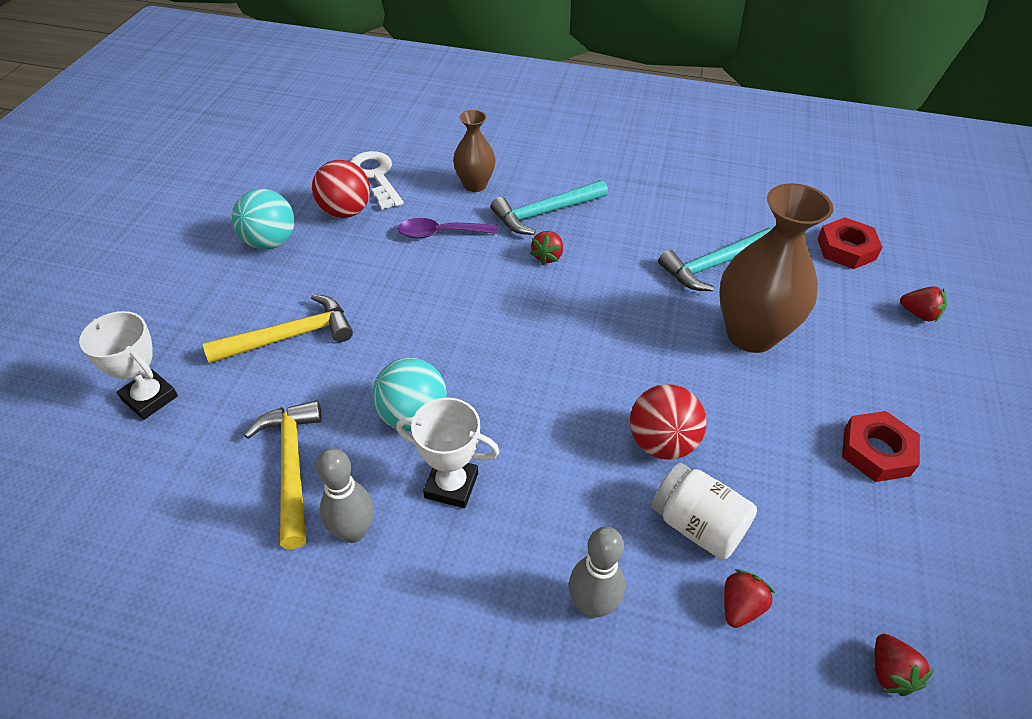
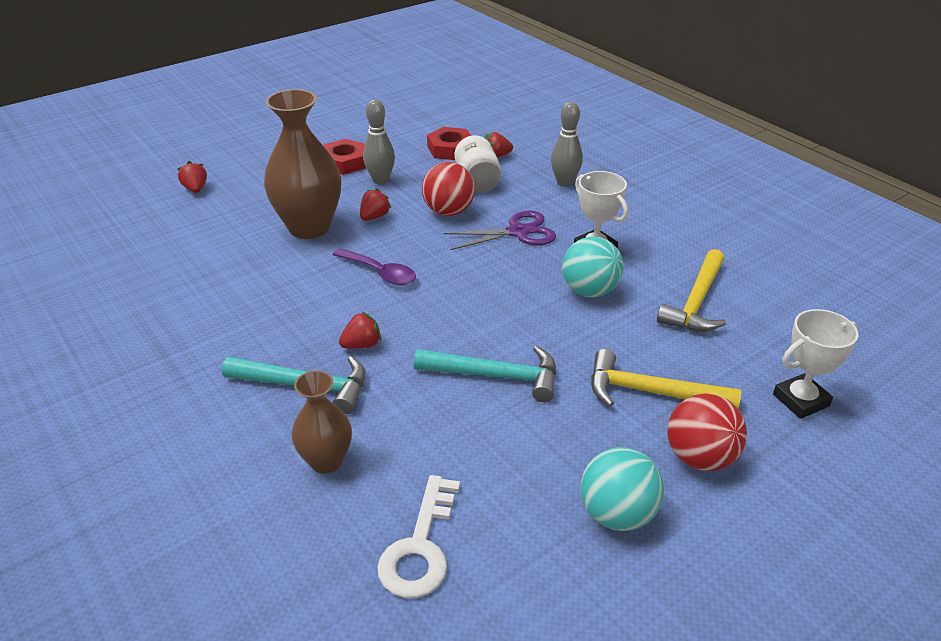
camera: 140 degrees left, 10 degrees down
(150, 398) = (800, 400): white trophy -> white trophy turned 75 degrees clockwise
(345, 212) = (501, 509): red ball -> red ball (700, 457)
(353, 531) = (672, 256): grey bowling pin -> grey bowling pin (380, 180)
(440, 233) = (427, 420): purple spoon -> purple spoon (380, 273)
(556, 458) = (518, 232): none -> purple scissors
(714, 265) = (253, 272): turquoise hammer -> turquoise hammer (496, 376)
(846, 249) = (149, 236): red nut -> red nut (450, 149)
(889, 672) = (463, 123): red strawberry -> red strawberry (374, 217)

